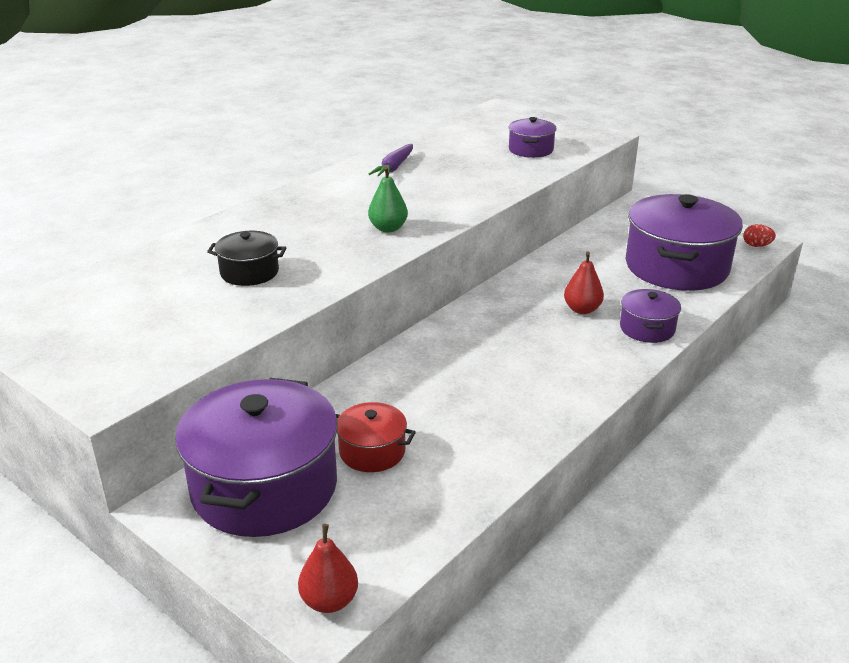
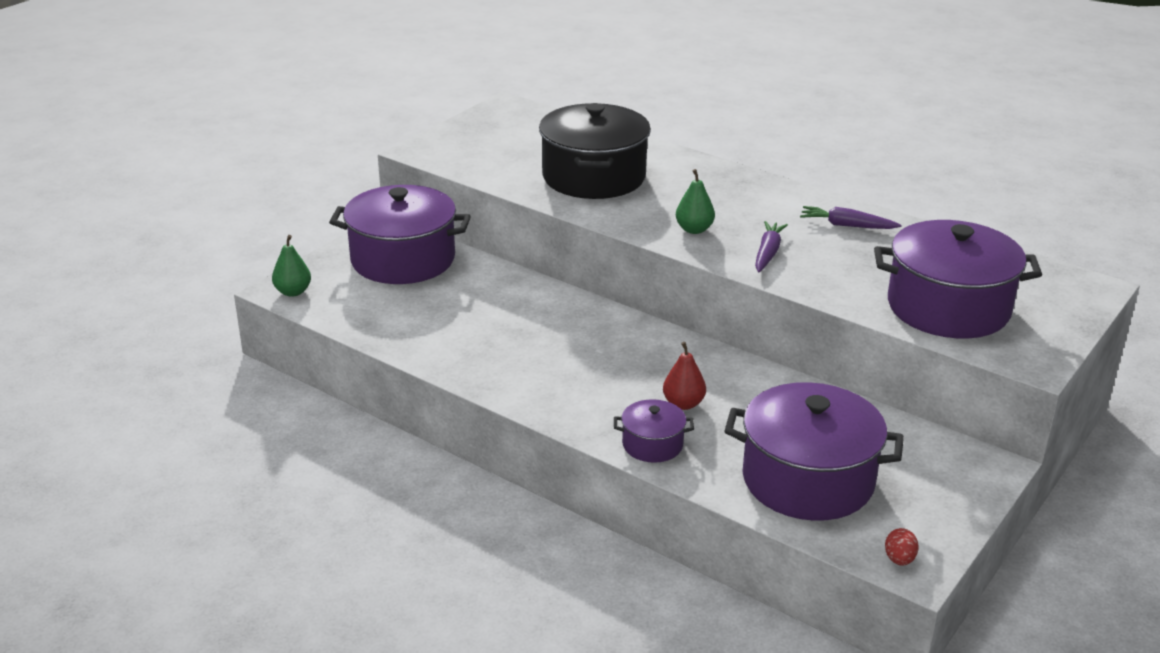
camera: 85 degrees right, 0 degrees up
(249, 272) = (593, 177): black pot -> black pot, size x2.09
(329, 601) = (293, 292): red pear -> green pear
(372, 451) = (442, 297): red pot -> none
(439, 201) = (768, 253): none -> purple carrot
(531, 150) = (948, 308): purple pot -> purple pot, size x2.09

